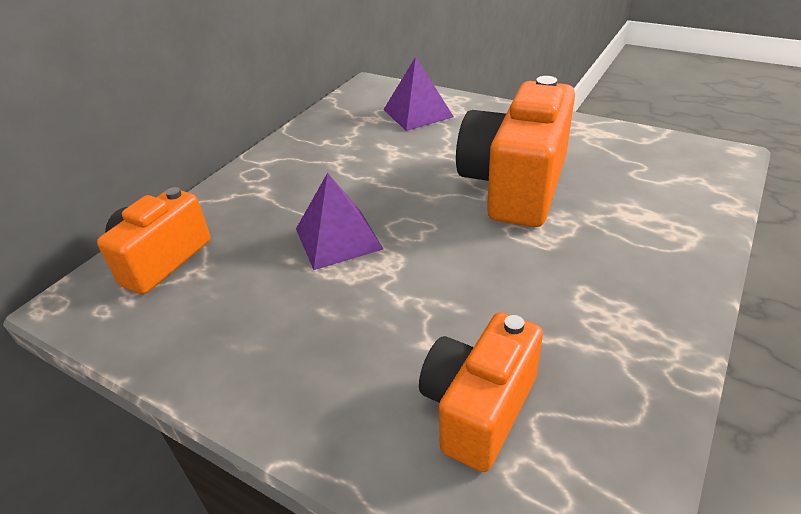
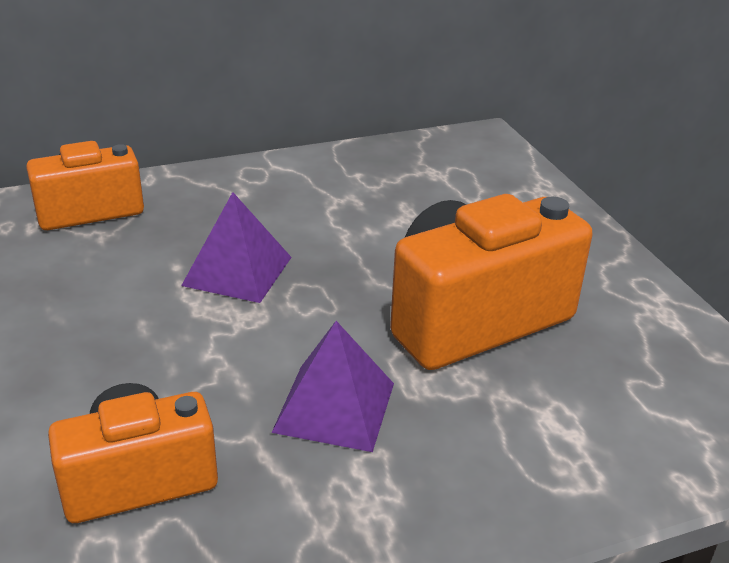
camera: 35 degrees right, 5 degrees down
(418, 113) = (490, 190): purple pyramid -> purple pyramid (335, 407)

